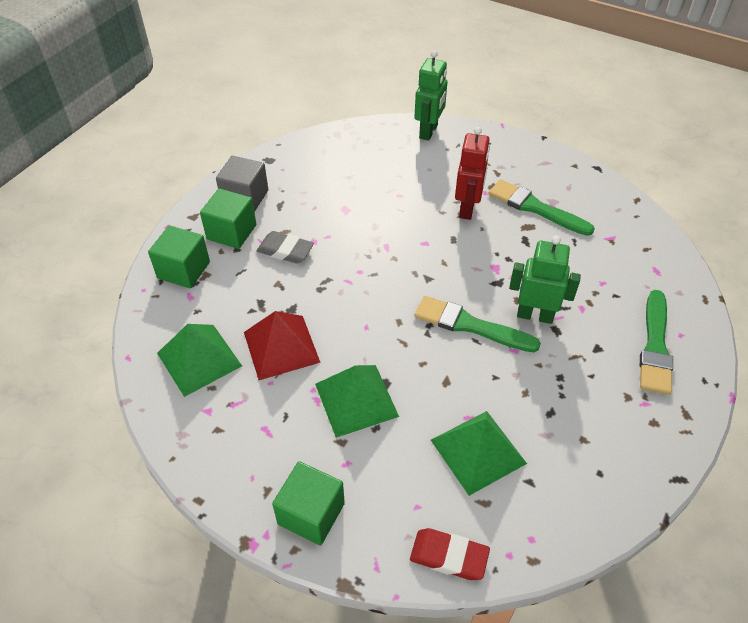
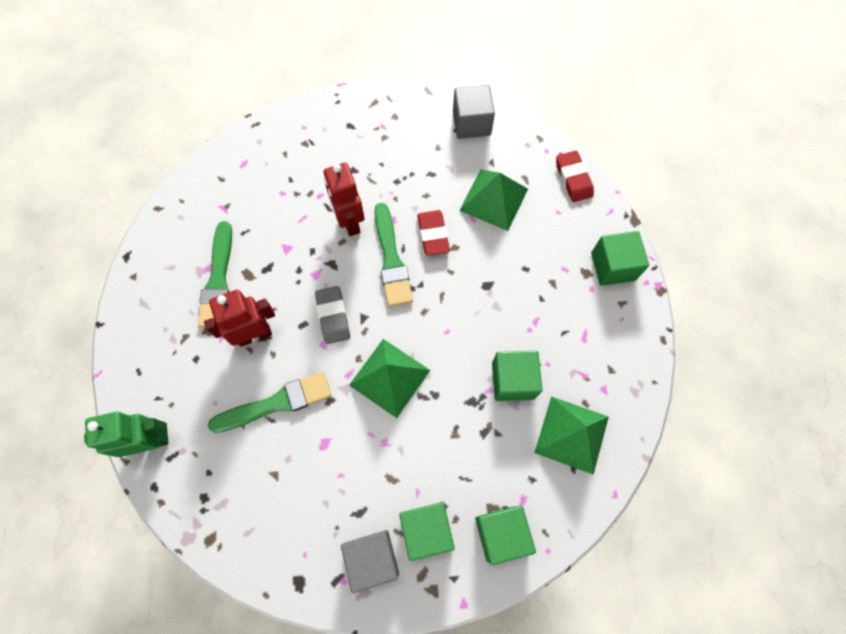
camera: 125 degrees left, 20 degrees up
(281, 347) = (513, 380): red pyramid -> green cube
(285, 251) = (414, 458): grey eraser -> grey eraser (333, 316)
(356, 400) = (515, 295): green pyramid -> green pyramid (390, 377)
(473, 372) = (433, 234): none -> red eraser
(535, 315) = (349, 222): green robot -> red robot
(600, 496) = (471, 123): none -> grey cube
(655, 346) = (326, 137): green brush -> green brush (277, 403)

